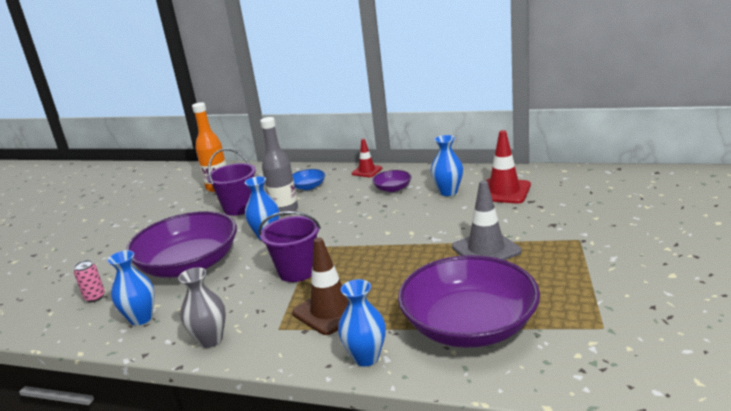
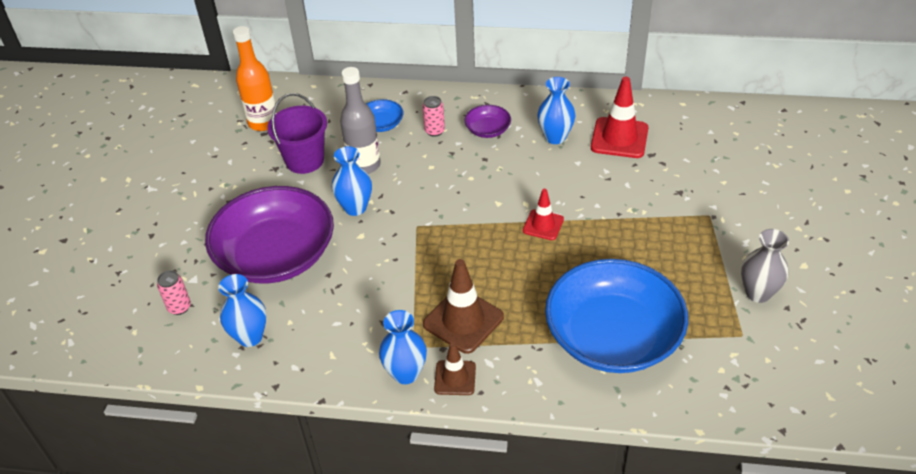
camera: 10 degrees left, 20 degrees up
(210, 340) = (343, 364): grey vase -> grey vase (758, 293)
(297, 271) = (410, 264): purple bucket -> none
(308, 353) = (455, 378): none -> brown traffic cone
(349, 190) = (434, 131): none -> pink can
(366, 357) = (517, 381): blue vase -> blue vase (405, 373)
(367, 171) = (448, 97): red traffic cone -> red traffic cone (543, 225)
(469, 325) = (613, 336): purple bowl -> blue bowl
(486, 249) = (613, 230): grey traffic cone -> none

